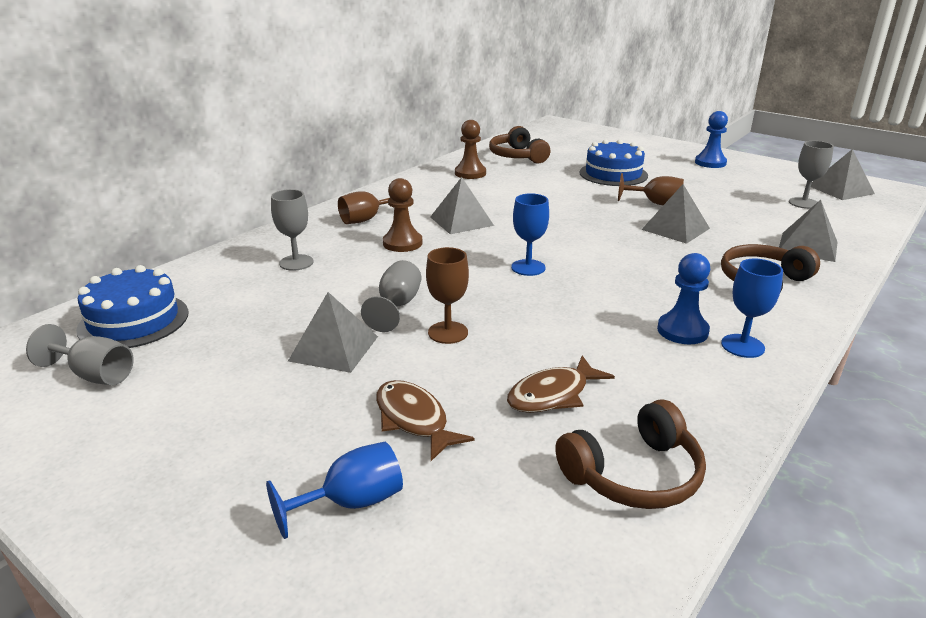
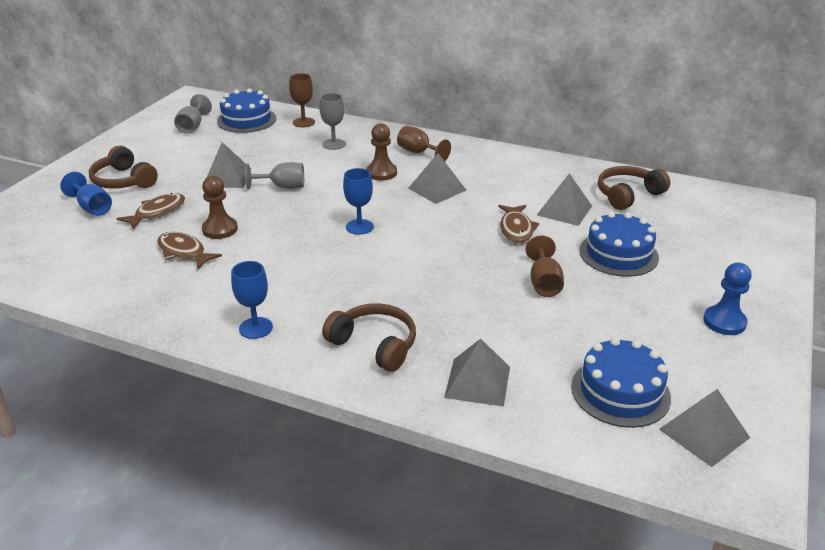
camera: 75 degrees right, 5 degrees up
(448, 332) = (252, 209): brown goblet -> brown goblet (303, 122)
(470, 173) = (555, 178): brown pawn -> brown pawn (220, 229)
(561, 200) = (516, 229): none -> brown fish
(634, 474) = (107, 283): brown headphones -> brown headphones (124, 181)
(675, 229) = (480, 296): grey pyramid -> grey pyramid (564, 210)
(682, 331) = (274, 300): blue pawn -> none
(803, 203) = (620, 392): grey goblet -> blue cake

